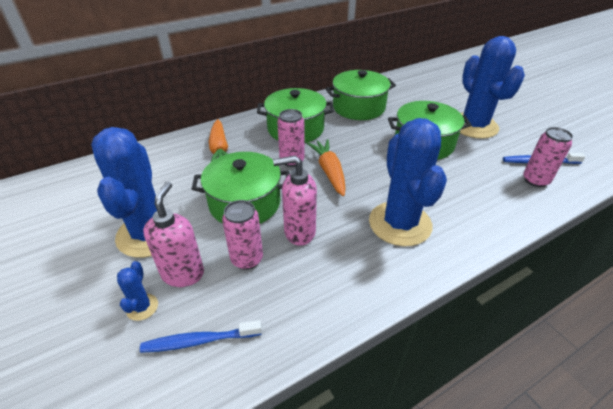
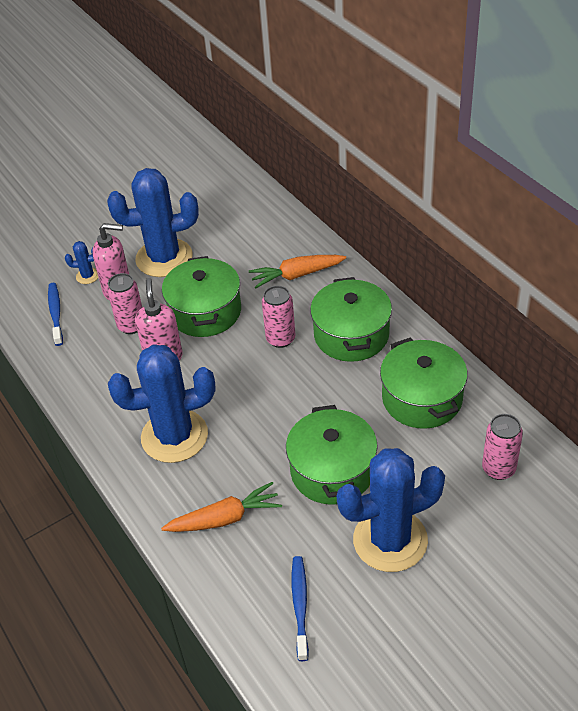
camera: 90 degrees right, 5 degrees up
(329, 172) = (261, 374): orange carrot -> orange carrot (224, 518)
(535, 180) = (256, 588): pink can -> pink can (498, 469)

